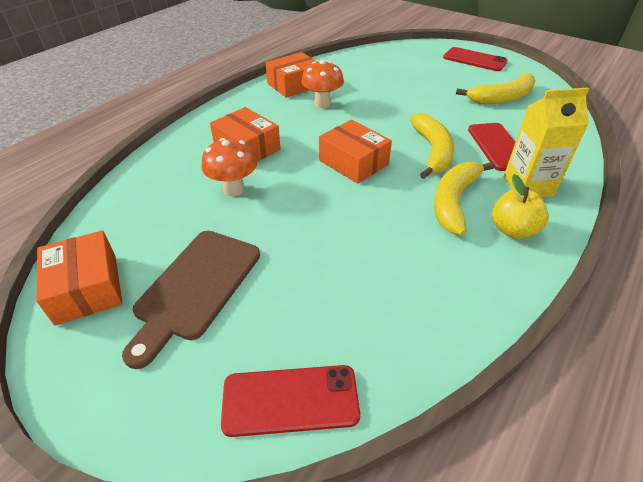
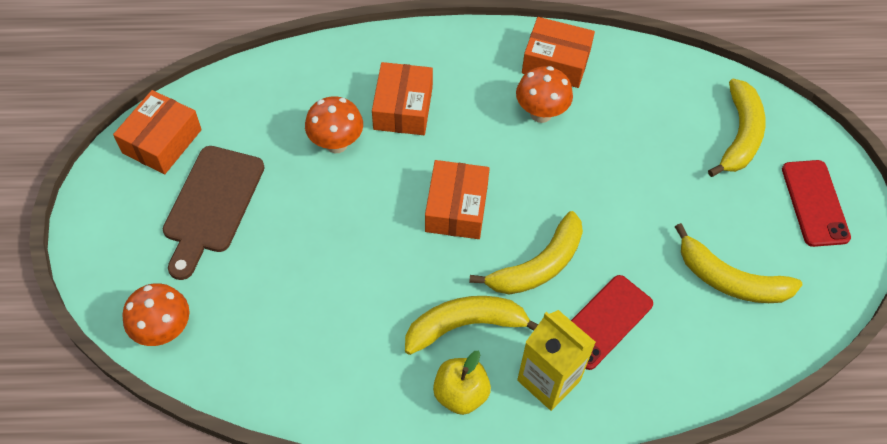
camera: 50 degrees right, 15 degrees up
(195, 287) = (211, 205): brown cutting board -> brown cutting board turned 60 degrees counterclockwise
(290, 400) = (164, 330): red phone -> orange mushroom
(411, 60) = (740, 135): none -> yellow banana

